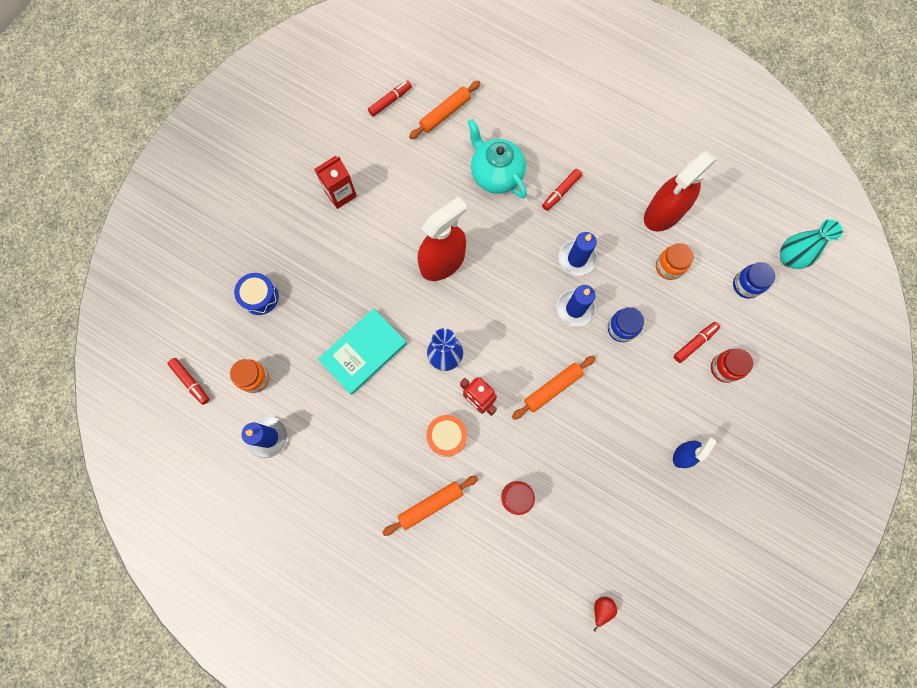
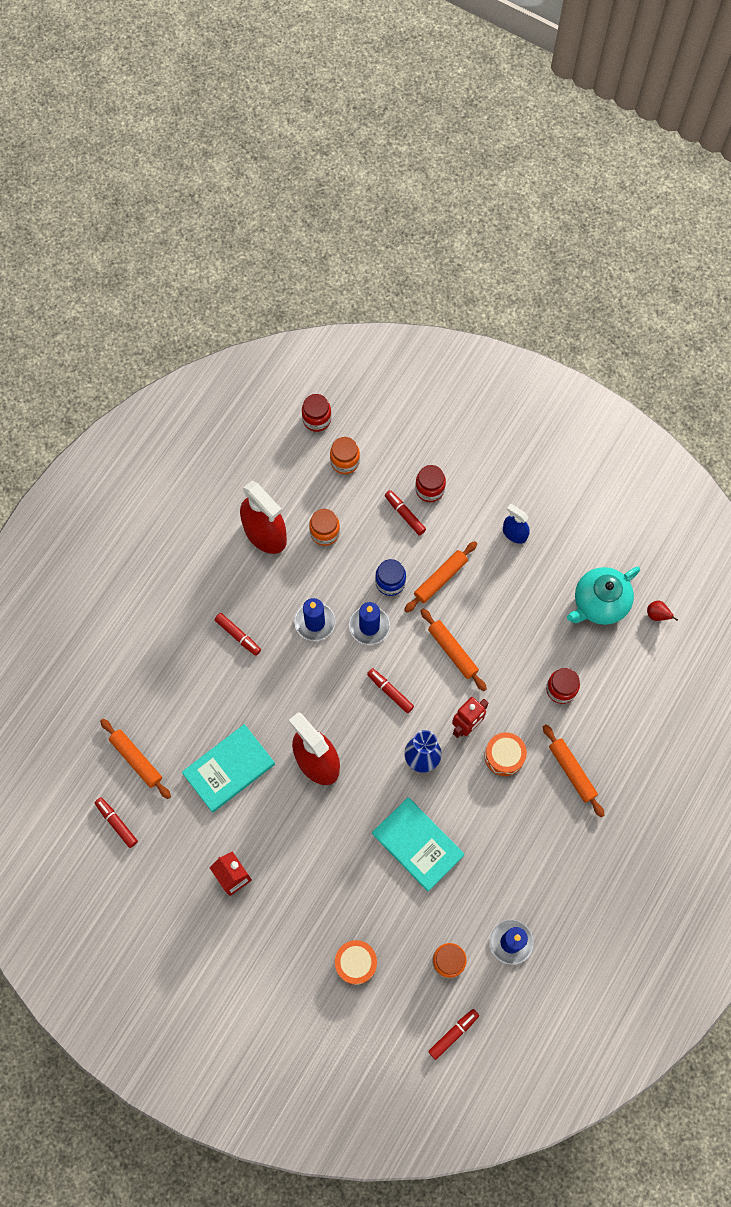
camera: 90 degrees left, 5 degrees down
(260, 297) = (356, 963): blue drum -> orange drum
(436, 188) = (229, 769): none -> turquoise book
(496, 174) = (215, 704): turquoise teapot -> turquoise teapot (599, 603)
(510, 328) = (390, 692): none -> red marker
(628, 377) = (440, 579): none -> orange rolling pin
(746, 285) = (345, 462): blue jar -> orange jar
(789, 258) = (317, 419): turquoise vase -> red jar

